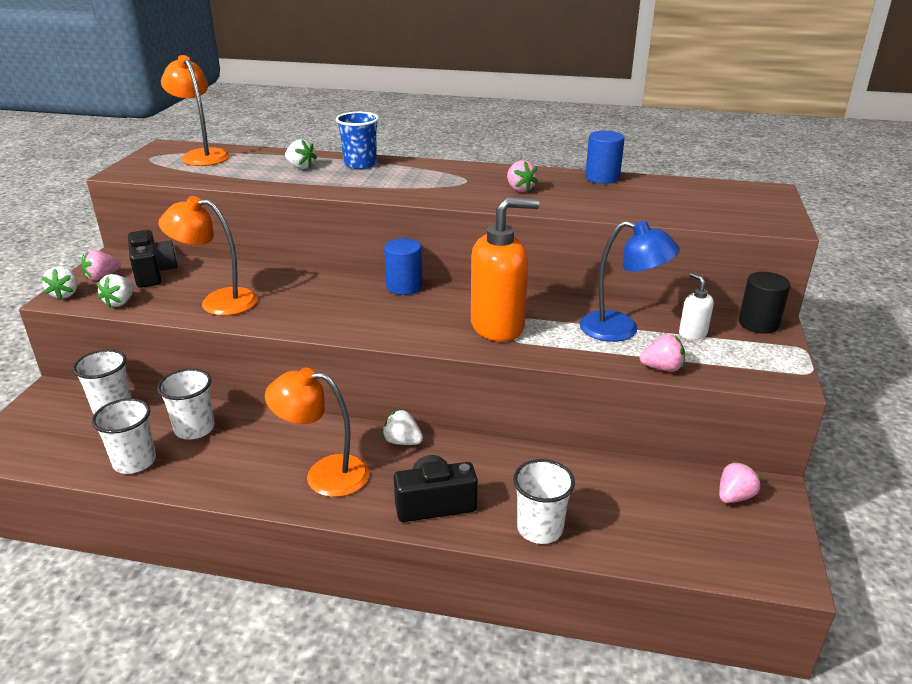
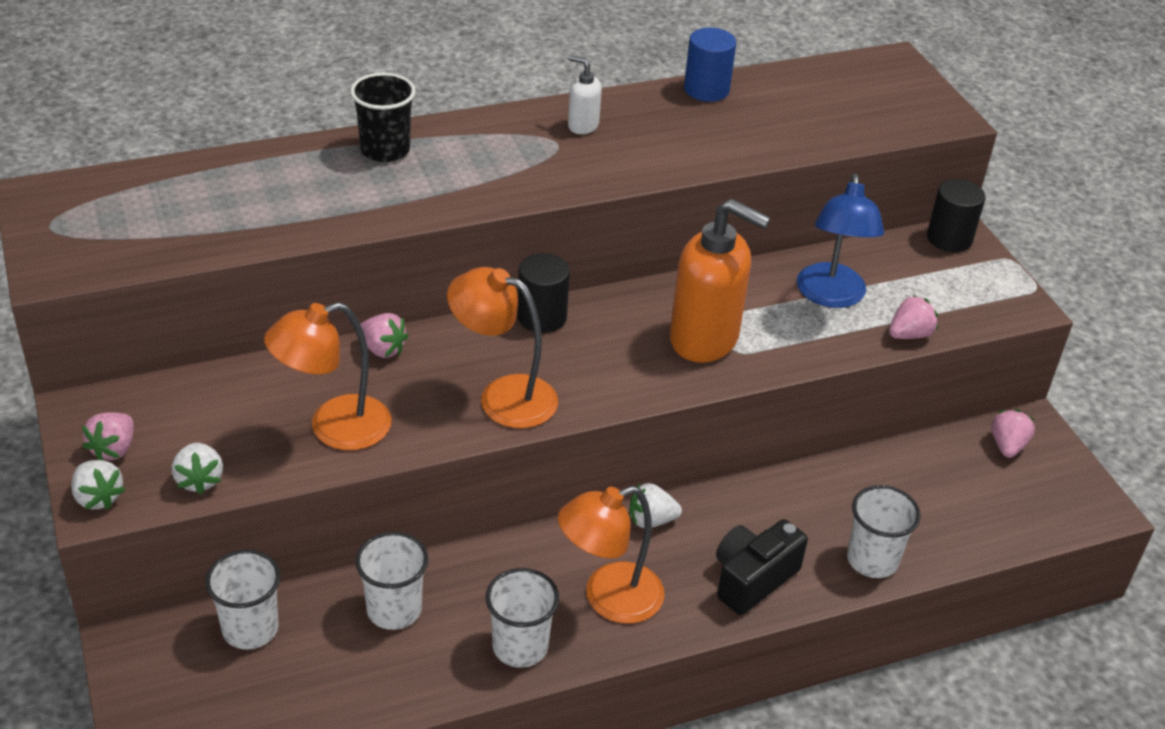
camera: 35 degrees left, 10 degrees up
(134, 461) = (371, 684): white cup -> white cup (520, 647)
(153, 273) = (181, 414): black camera -> none
(202, 155) = (128, 198): orange lamp -> orange lamp (503, 396)
(300, 167) = (309, 180): white strawberry -> none
(360, 164) = (385, 150): blue cup -> black cup
(404, 286) = (541, 317): blue cylinder -> black cylinder
(498, 326) = (705, 339): orange soap dispenser -> orange soap dispenser turned 75 degrees clockwise
(520, 189) = (635, 140): pink strawberry -> pink strawberry (382, 349)
(621, 330) = (831, 296): blue lamp -> blue lamp turned 105 degrees clockwise
(692, 334) = (901, 276): white soap dispenser -> white soap dispenser (582, 125)

